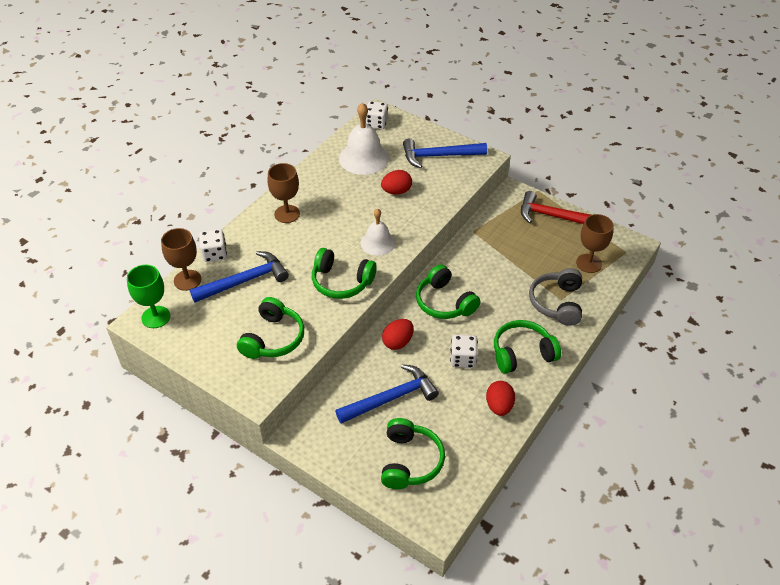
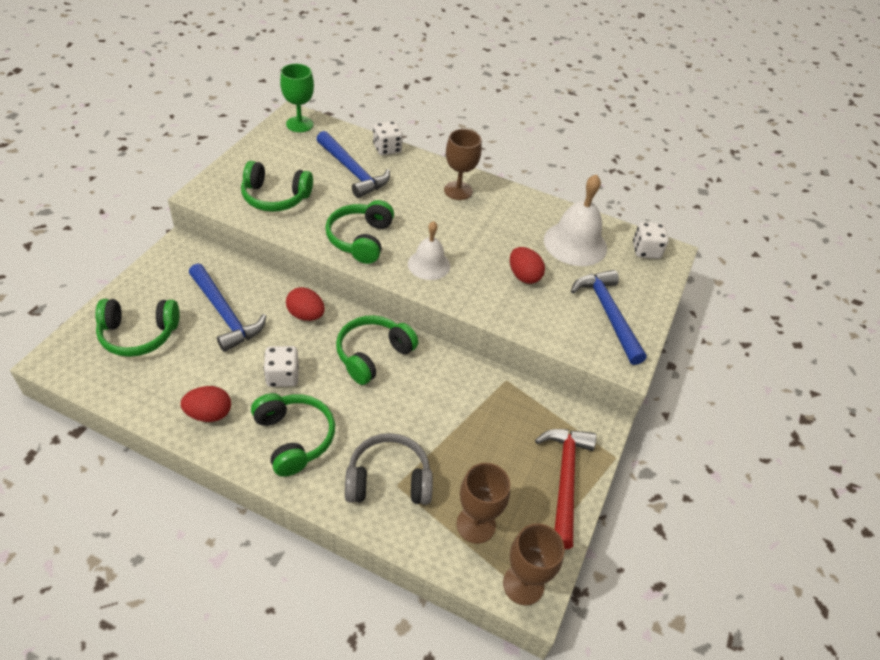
camera: 75 degrees right, 0 degrees up
(187, 280) = (349, 136): brown goblet -> brown goblet (523, 584)

